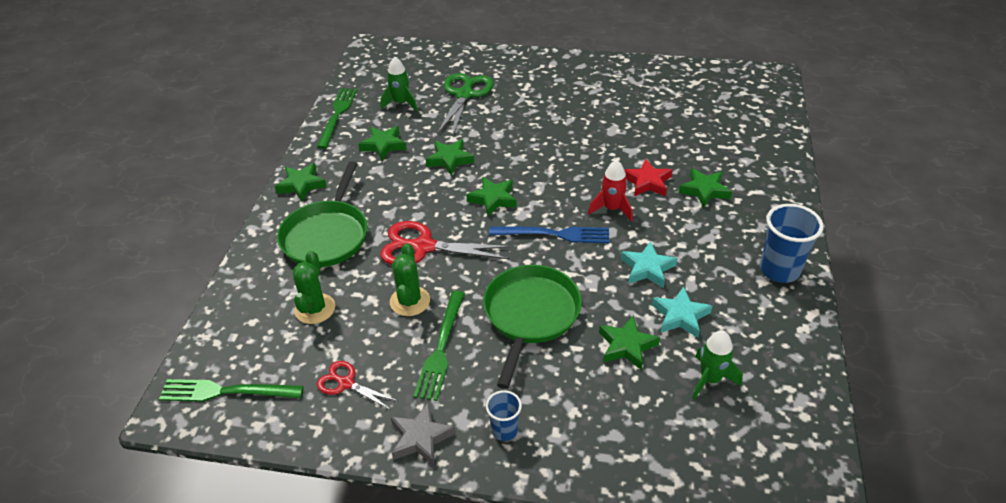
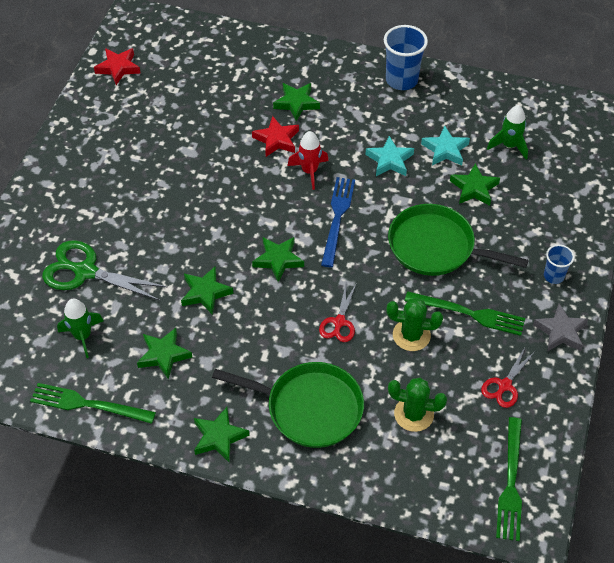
camera: 85 degrees left, 10 degrees up
(423, 247) = (339, 322): red scissors -> red scissors, size x0.57
(700, 77) = (118, 68): none -> red star

